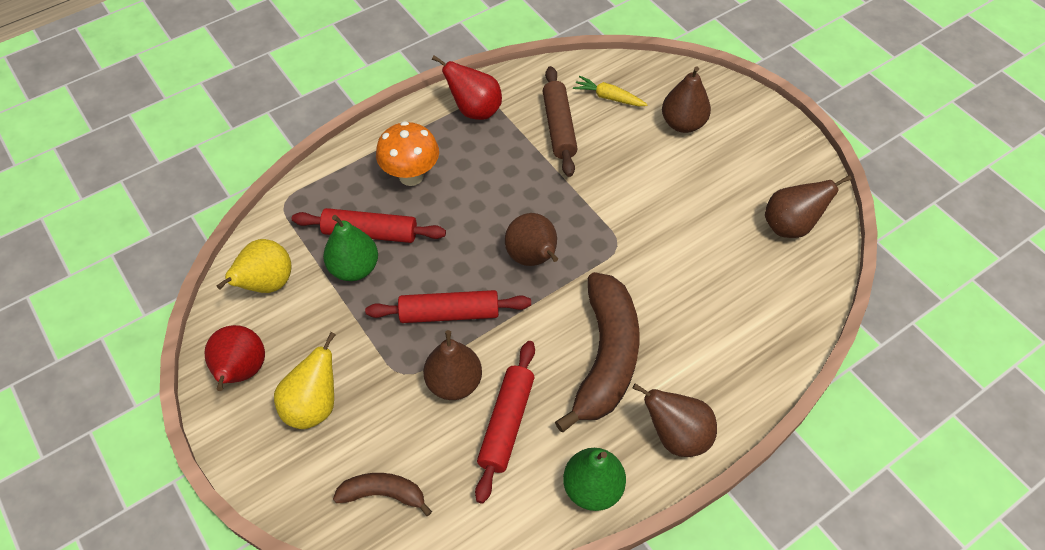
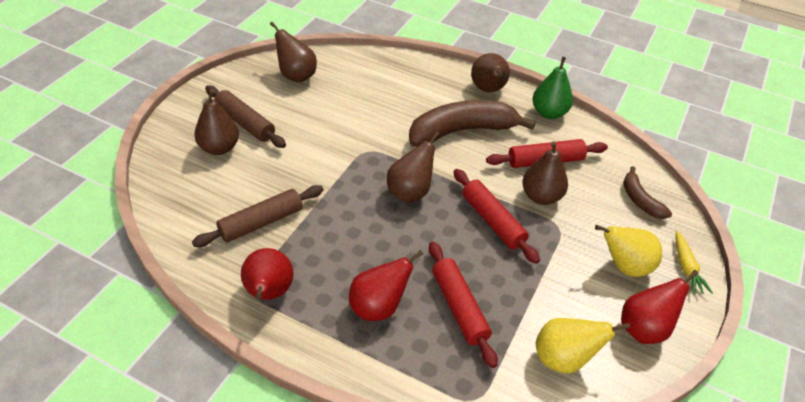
camera: 120 degrees left, 10 degrees down
(354, 268) = (500, 301): green pear -> none
(411, 176) = (379, 307): orange mushroom -> red pear
(608, 97) = (207, 201): yellow carrot -> yellow carrot (686, 267)
(715, 154) = (245, 123): none -> brown rolling pin

